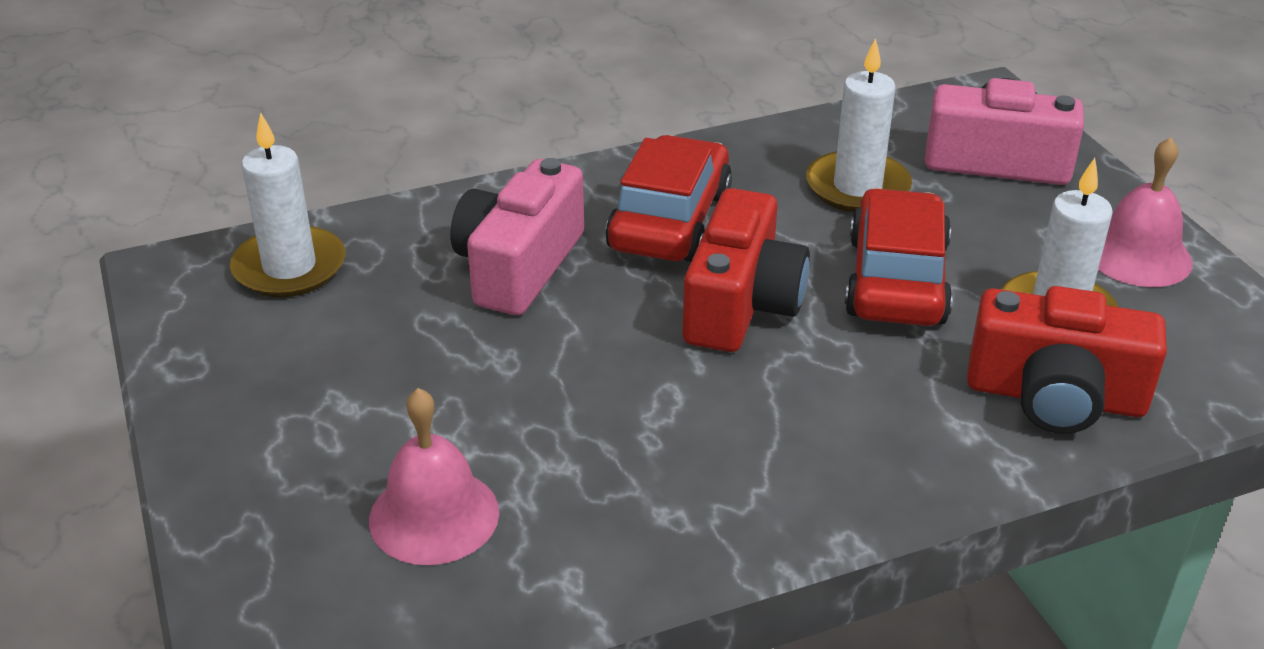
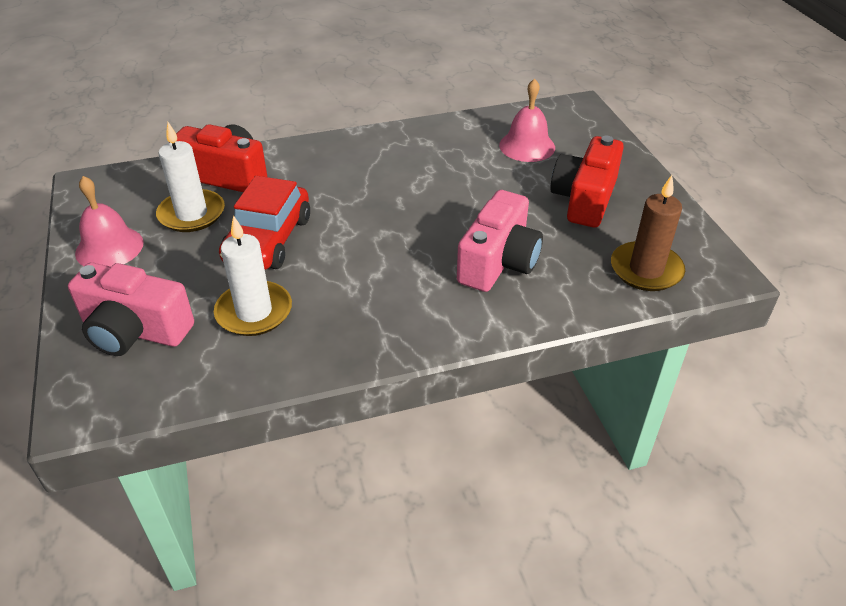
camera: 175 degrees left, 5 degrees up
(289, 267) = (646, 270): white candle -> brown candle
(670, 220) = (396, 291): red car -> none
(741, 304) = (366, 230): red camera -> red camera (584, 199)

